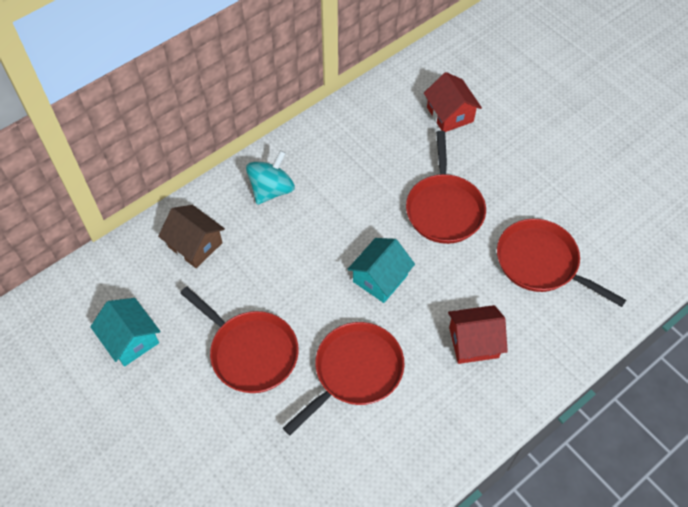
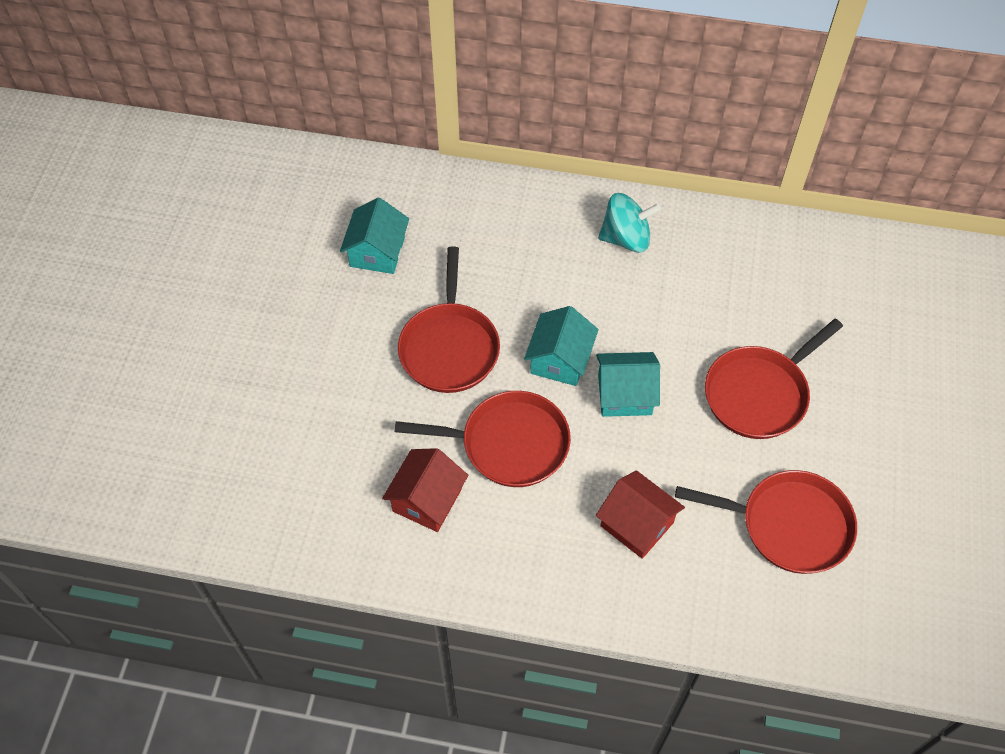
camera: 50 degrees right, 0 degrees up
(195, 245) = (510, 226): brown house -> none
(322, 294) = (560, 360): none -> turquoise house
(450, 114) = (877, 320): red house -> red house (427, 500)
(540, 263) = (789, 525): red pan -> red pan turned 105 degrees clockwise

